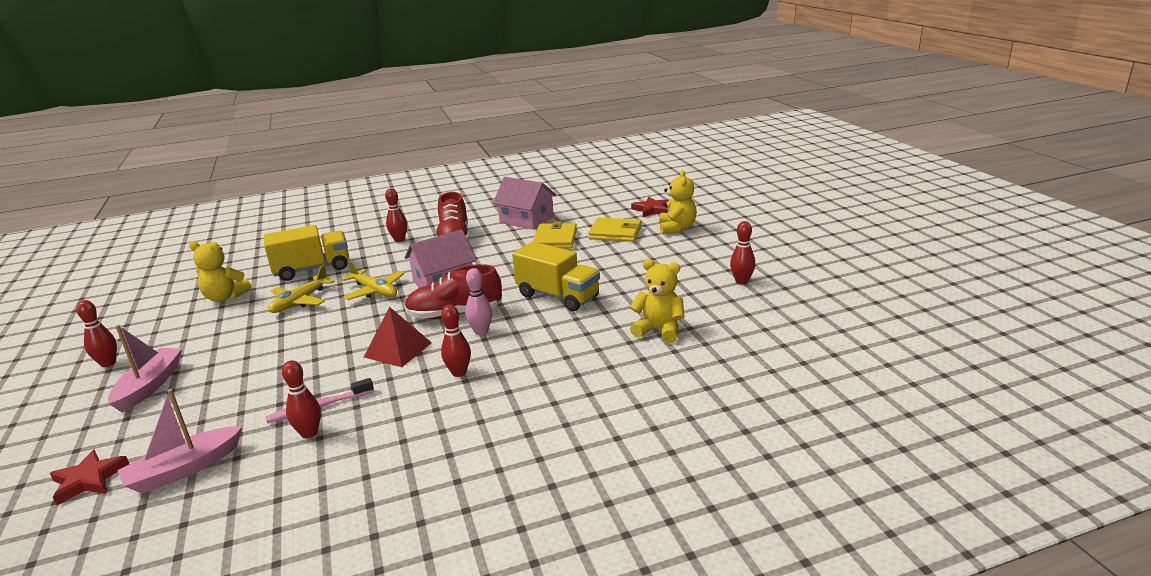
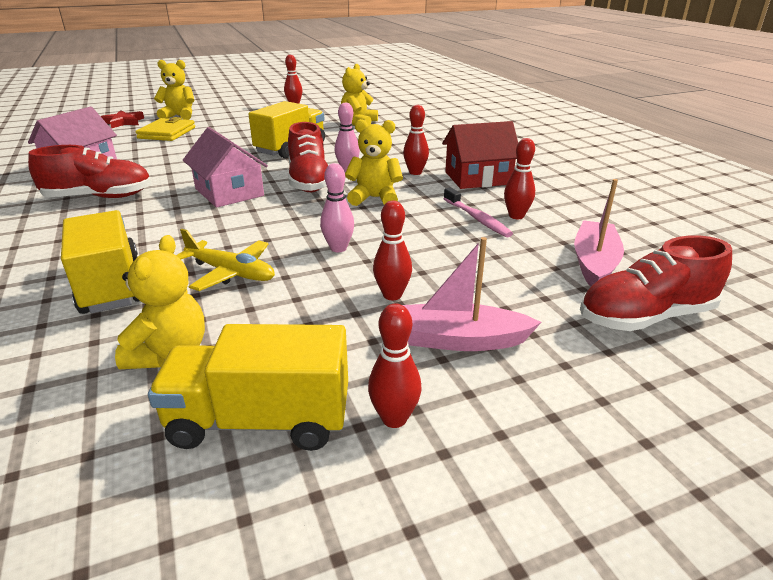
camera: 95 degrees left, 5 degrees up
(89, 480) = (645, 317): red star -> red shoe
(146, 327) = (260, 421): none -> yellow truck
(184, 469) = (594, 263): pink boat -> pink boat turned 120 degrees counterclockwise
(308, 337) = (338, 248): none -> pink bowling pin
(375, 291) = (228, 226): yellow plane -> none
(398, 349) = (374, 198): red pyramid -> yellow teddy bear
(399, 240) = (57, 231): red bowling pin -> red bowling pin (392, 295)
(425, 416) = (478, 178): none -> red house
(555, 239) = (157, 152): yellow wallet -> none

